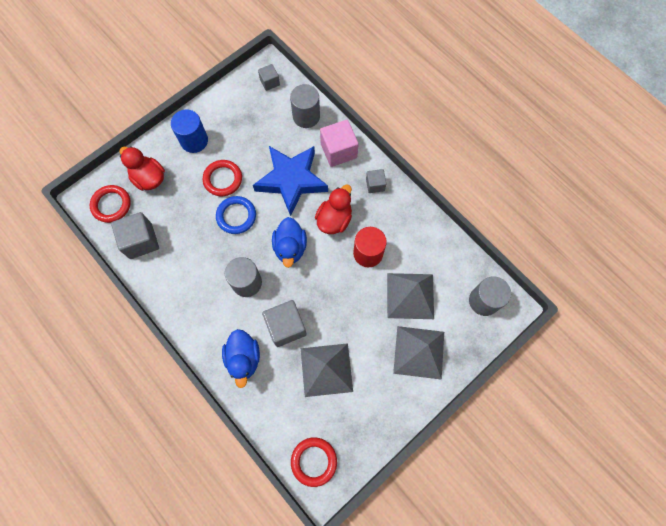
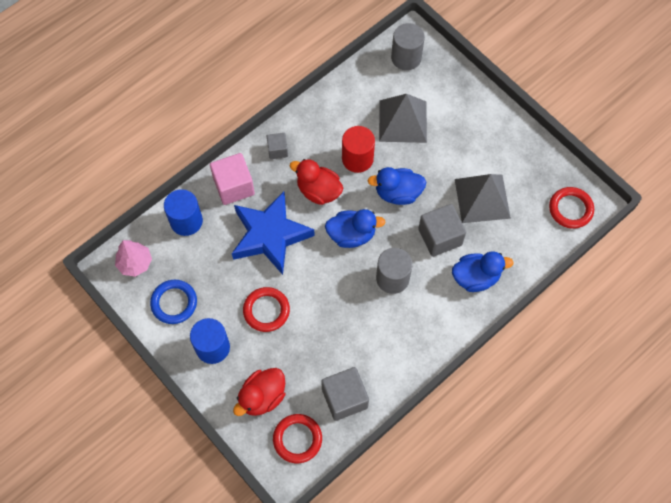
camera: 90 degrees left, 5 degrees down
(236, 216) = (313, 293): blue ring -> blue ring (174, 303)
(270, 82) = (135, 263): grey cube -> pink tree
(306, 116) = (186, 221): grey cylinder -> blue cylinder
(332, 289) = (398, 193): none -> blue duck
(419, 352) = (460, 115): grey pyramid -> none

